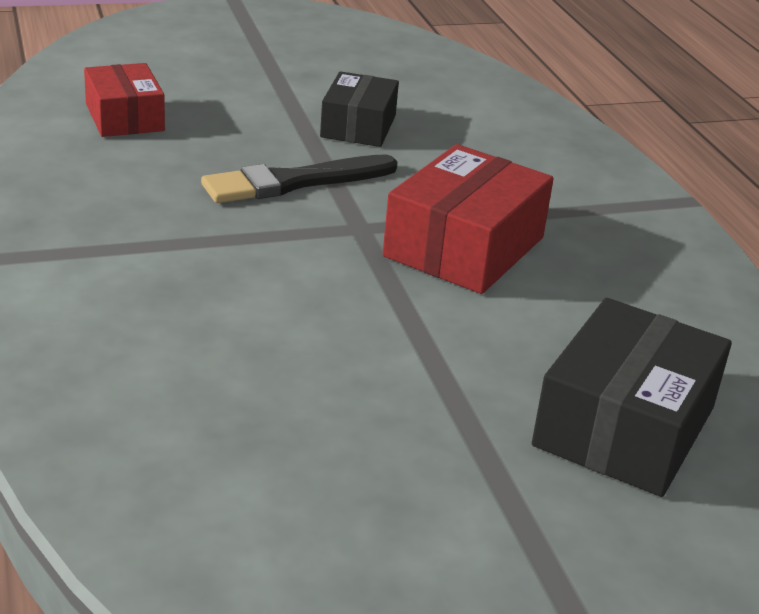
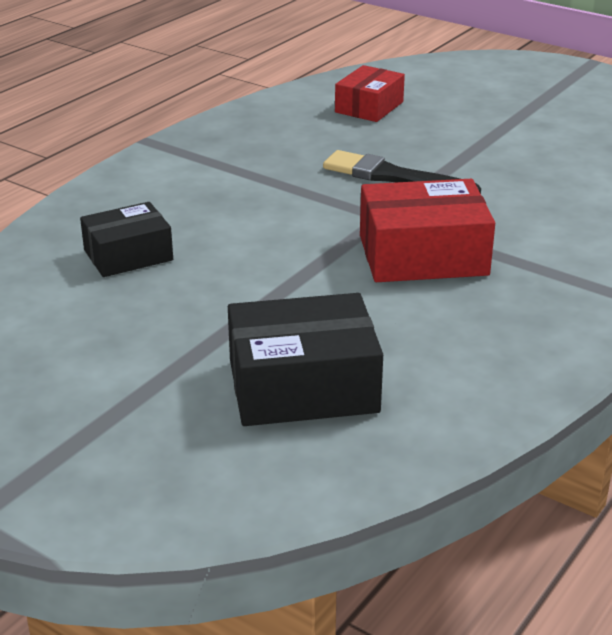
camera: 55 degrees right, 0 degrees up
(358, 126) = (507, 164): black box -> black box (128, 255)

